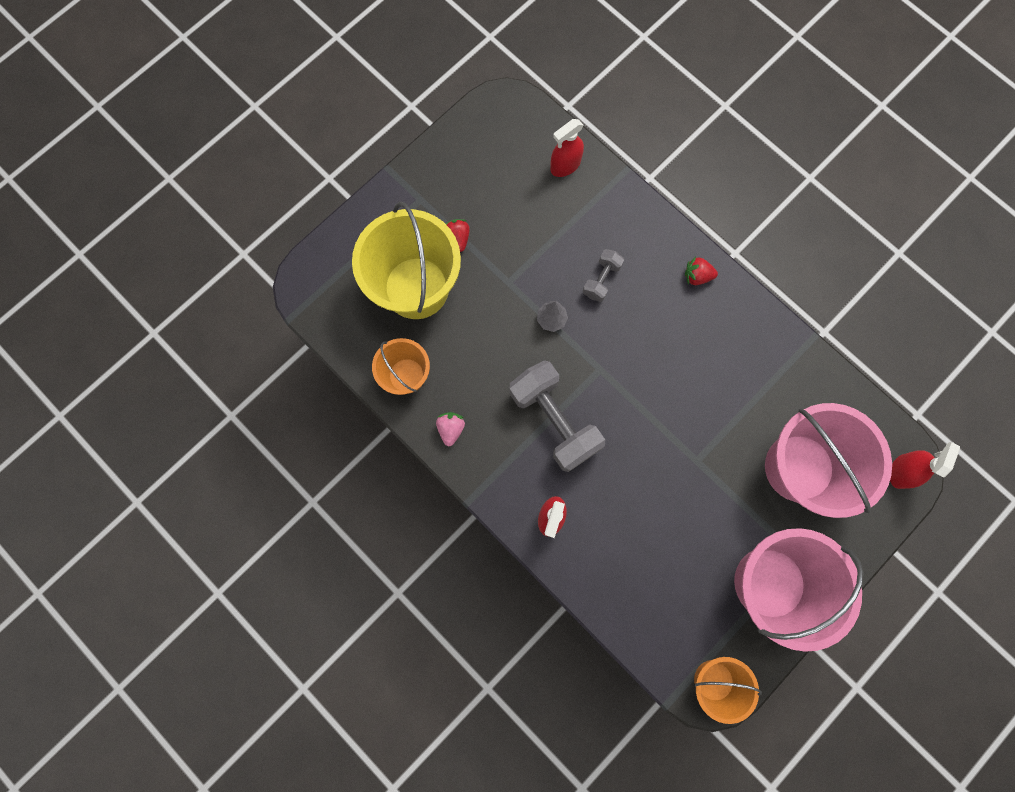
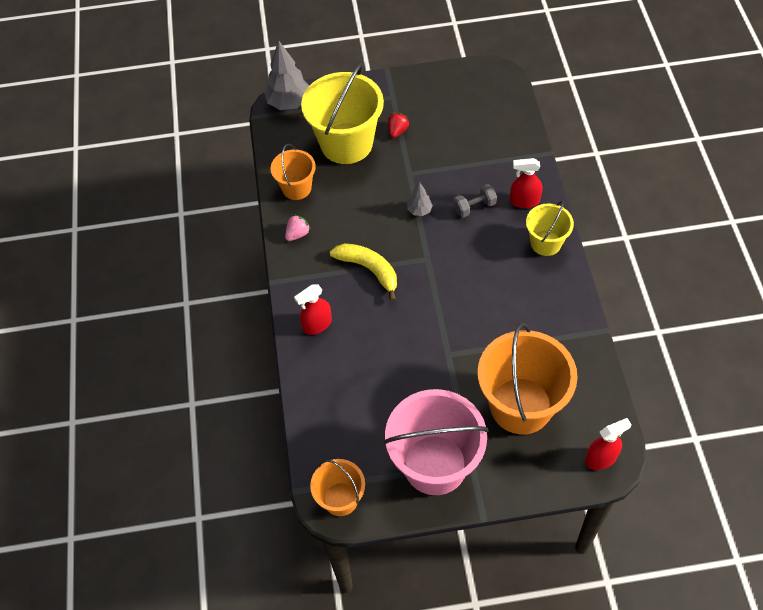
camera: 40 degrees right, 20 degrees down
(315, 277) = (289, 103): none -> grey tree
(554, 420) = (369, 270): grey dumbbell -> yellow banana
(565, 165) = (507, 128): red spray bottle -> red spray bottle (524, 201)
(697, 276) = (546, 243): red strawberry -> yellow bucket
(798, 467) = (521, 405): pink bucket -> orange bucket

